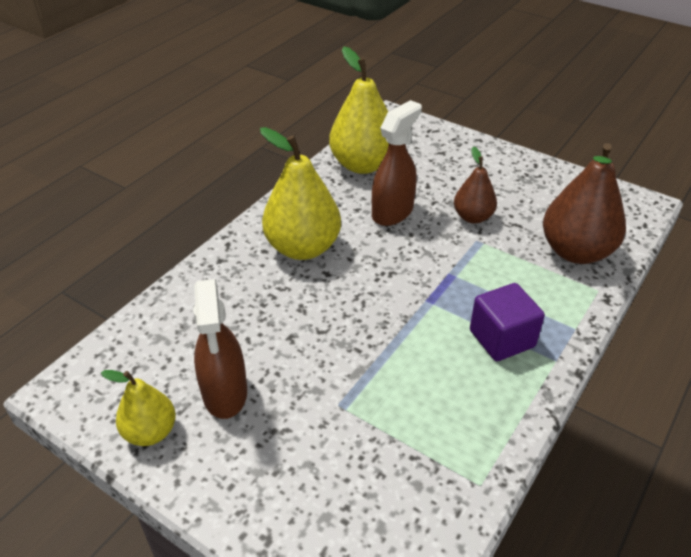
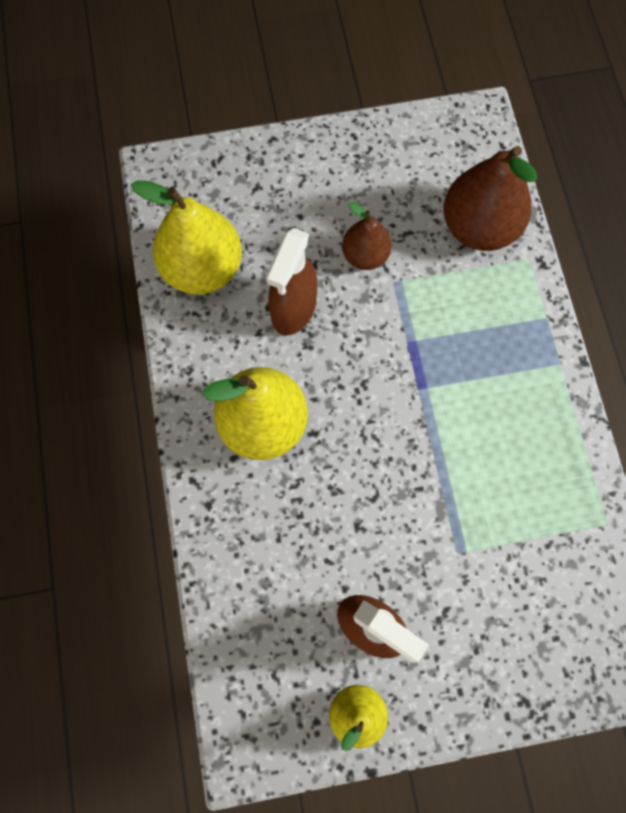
camera: 45 degrees left, 30 degrees up
(393, 212) = (293, 309): brown spray bottle -> brown spray bottle turned 150 degrees counterclockwise
(502, 338) = (507, 377): purple cube -> none

